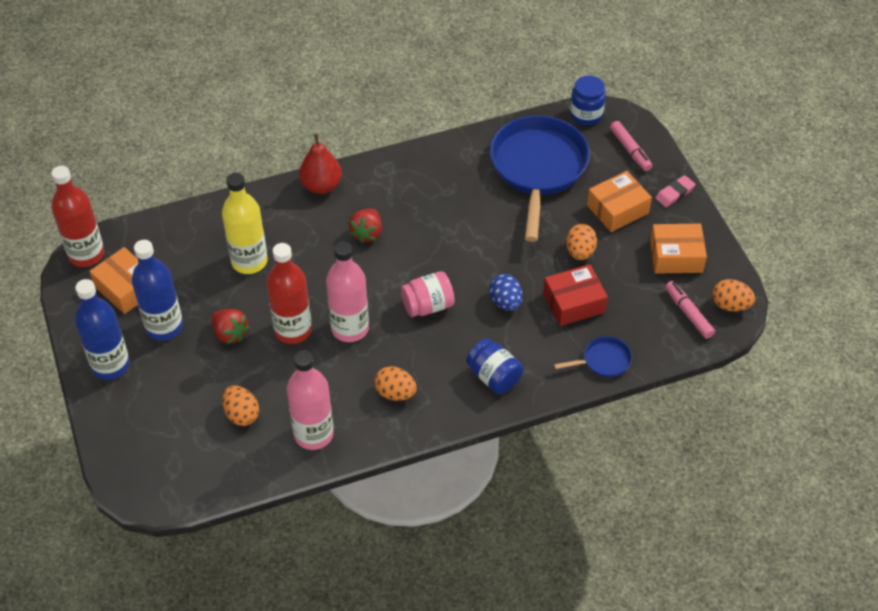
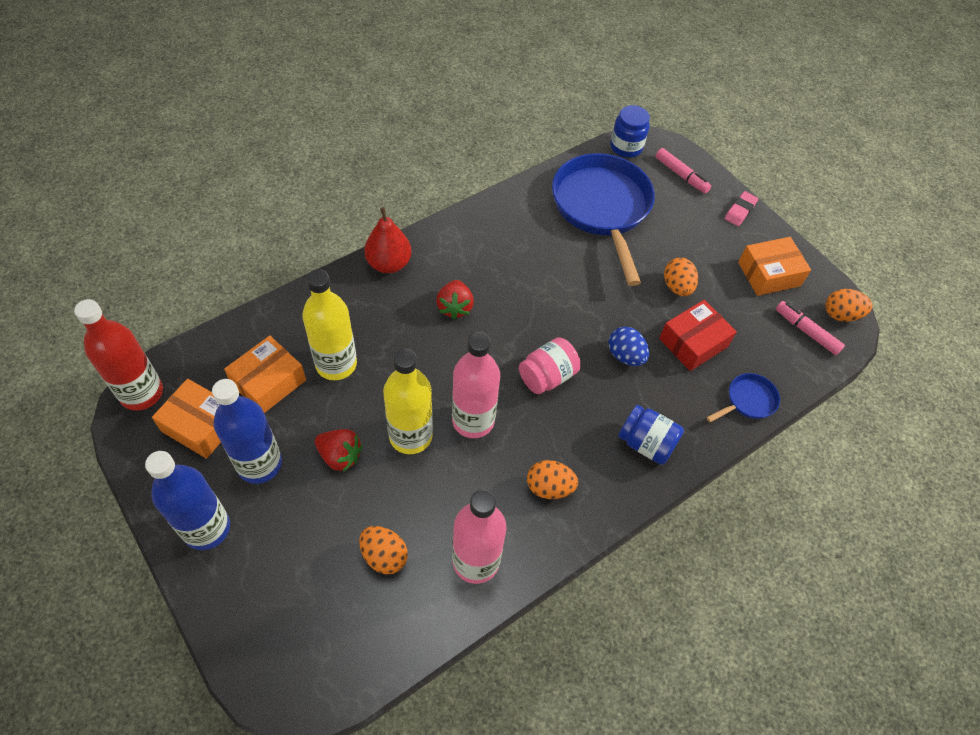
camera: 20 degrees left, 5 degrees up
(293, 330) = (410, 436): red bottle -> yellow bottle
(617, 209) = (694, 236): orange box -> orange box (268, 382)

